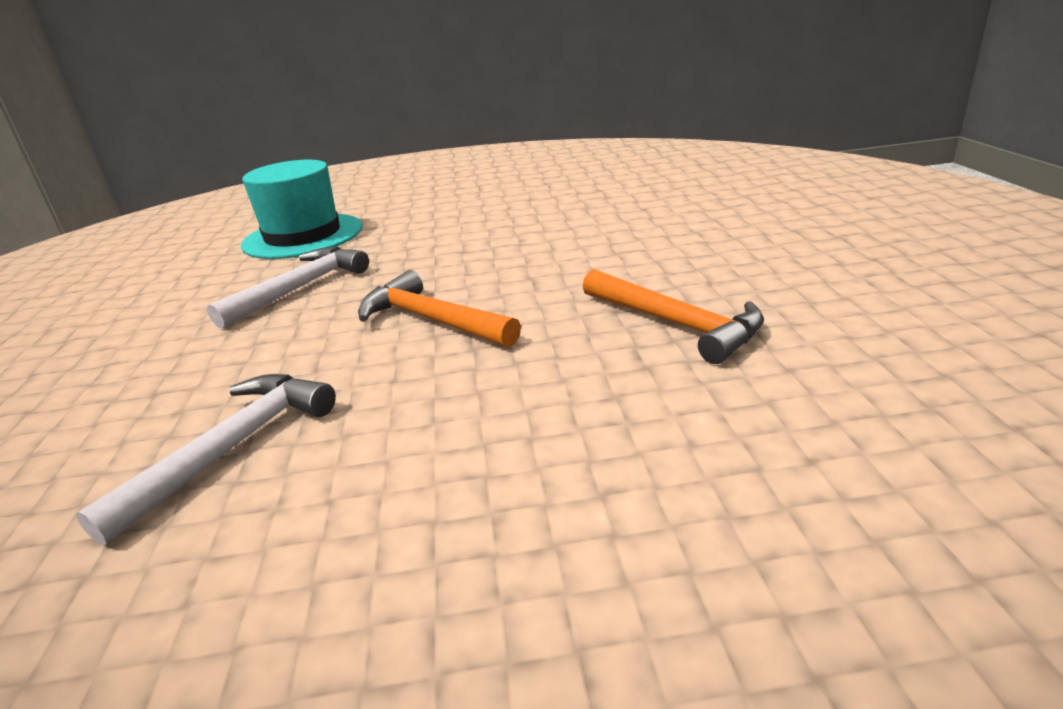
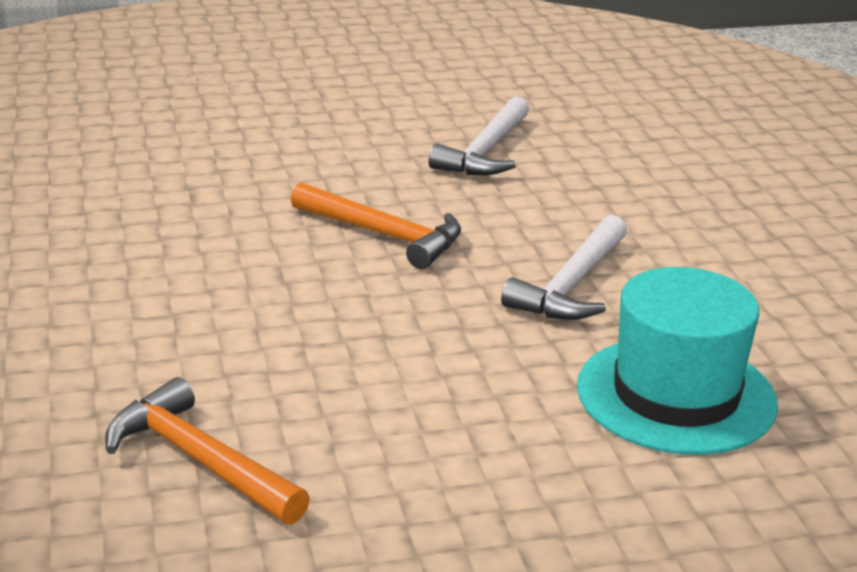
camera: 170 degrees right, 0 degrees up
(675, 324) = (148, 218): orange hammer -> orange hammer (200, 461)

